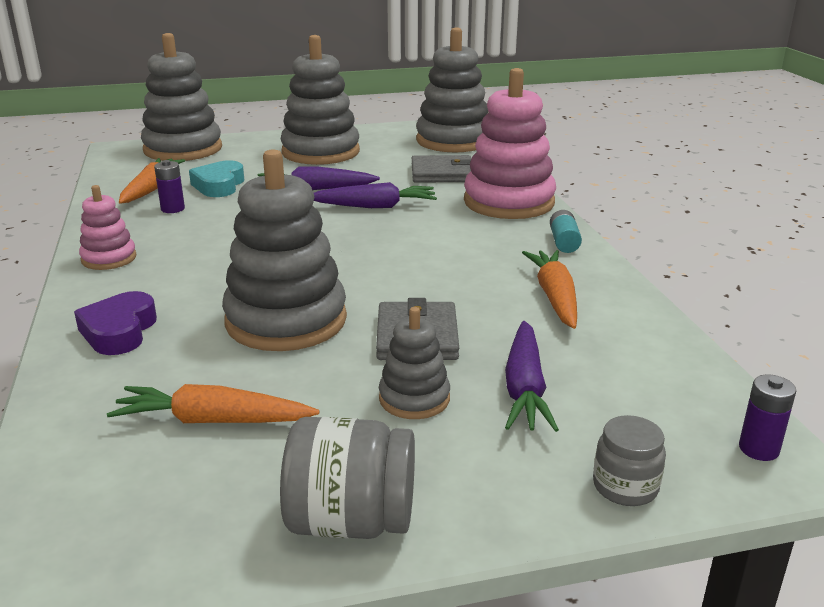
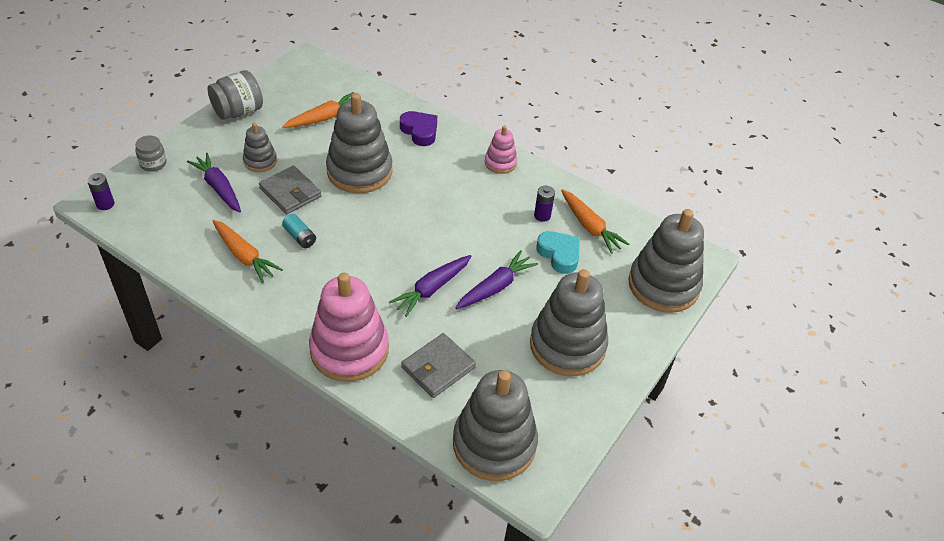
camera: 135 degrees right, 20 degrees up
(564, 242) = (274, 316): turquoise battery -> turquoise battery (300, 237)

